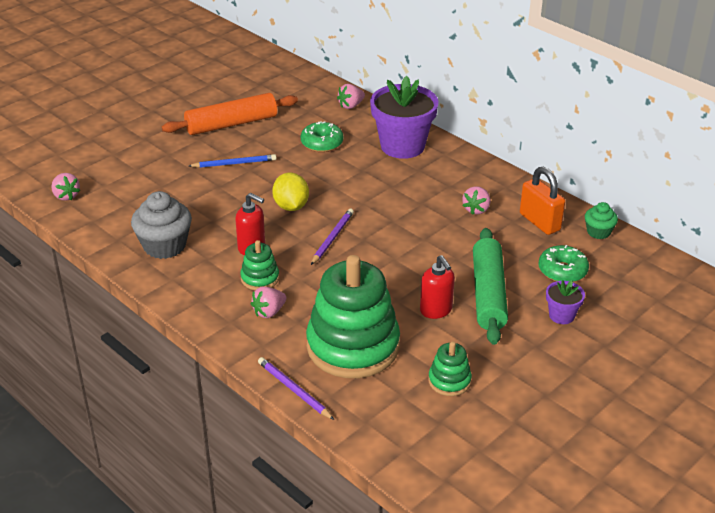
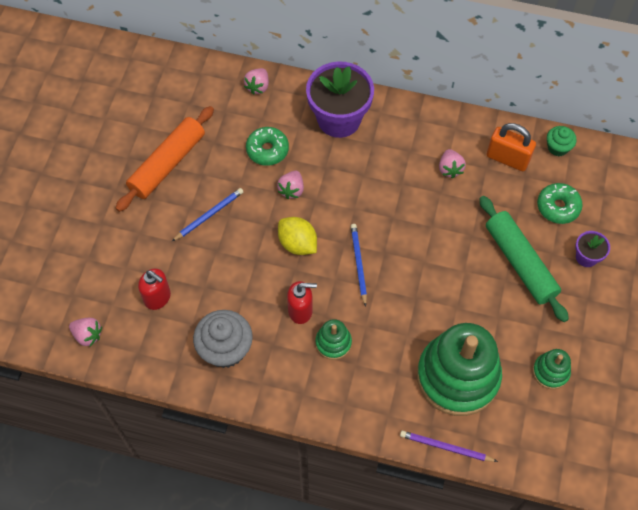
camera: 30 degrees left, 25 degrees up
(269, 312) = (368, 376): pink strawberry -> pink strawberry (291, 190)
(332, 238) = (358, 264): purple pencil -> blue pencil
(436, 310) = (493, 302): red soap dispenser -> red soap dispenser (158, 298)

